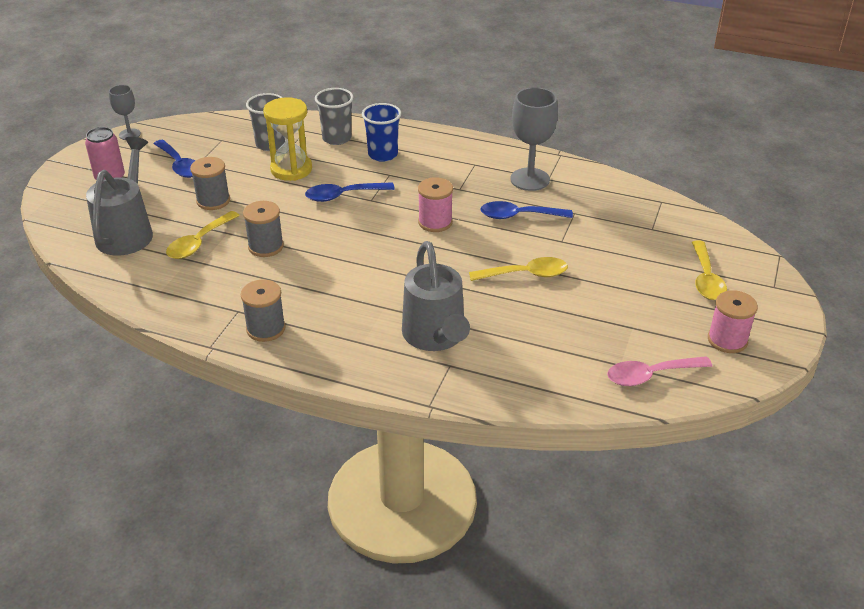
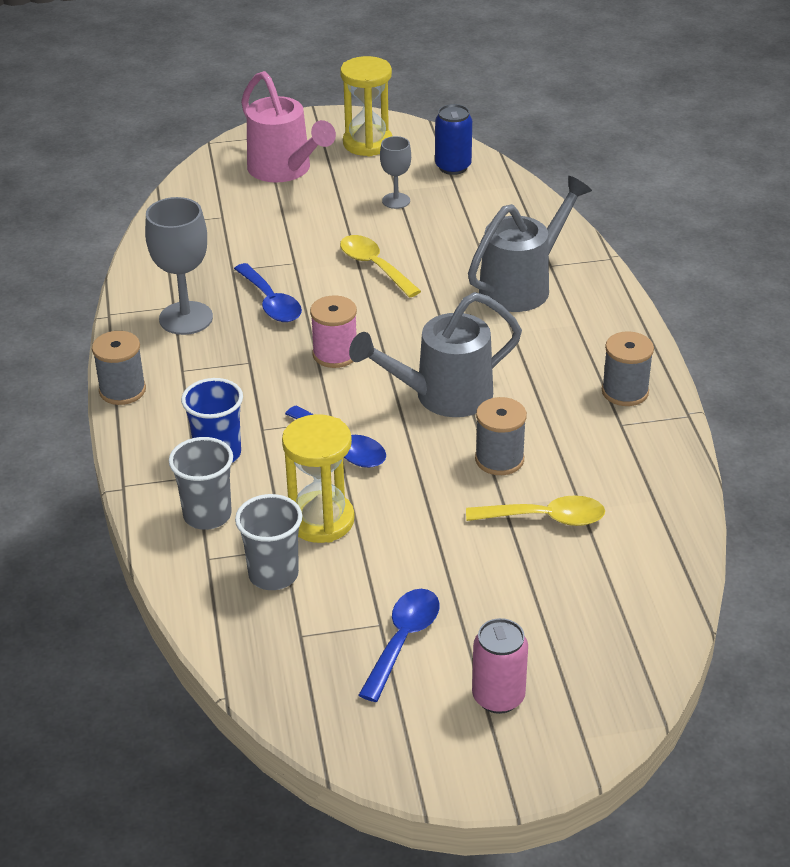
camera: 120 degrees left, 0 degrees up
(127, 232) = (588, 596): grey watering can -> grey watering can (442, 396)
(129, 134) = (369, 758): grey goblet -> grey goblet (396, 201)
(213, 201) = (454, 555): grey spool -> grey spool (122, 390)
(650, 375) = (453, 167): pink spoon -> blue can
(706, 279) = (285, 170): yellow spoon -> pink watering can
(727, 340) = (367, 143): pink spool -> yellow hourglass

